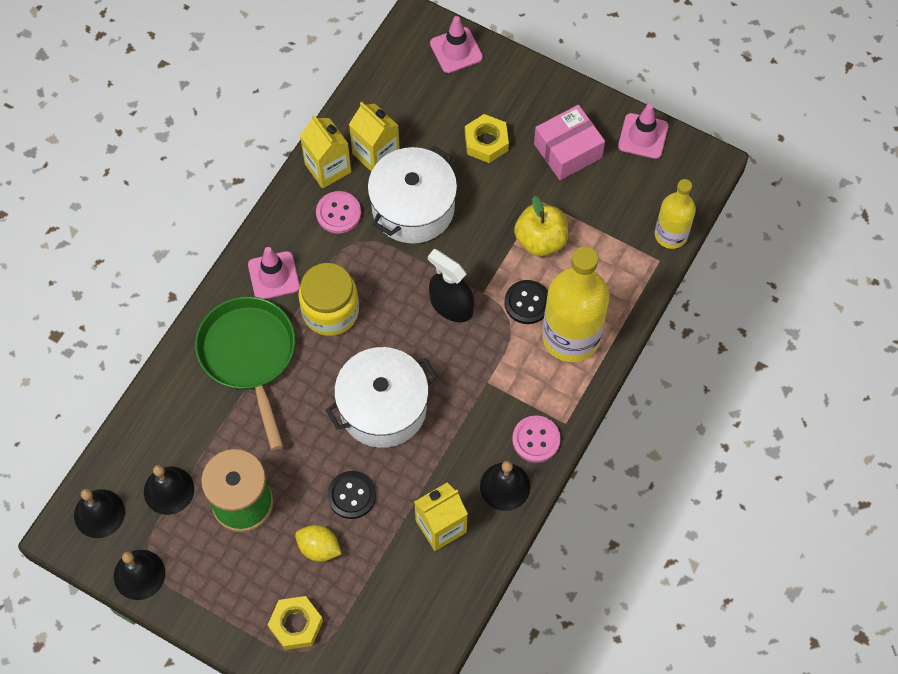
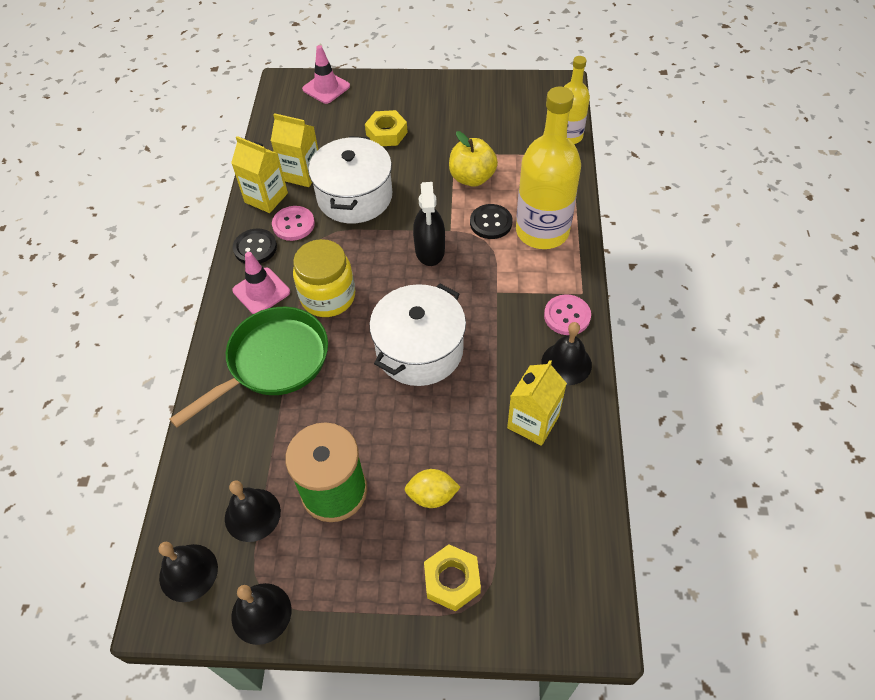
camera: 25 degrees left, 10 degrees down
(249, 356) = (272, 362): green pan -> green pan turned 90 degrees clockwise
(351, 495) = (435, 434): black button -> black button (255, 248)
(451, 305) = (430, 250): black spray bottle -> black spray bottle turned 105 degrees counterclockwise
(567, 151) = (453, 115): pink box -> none
(643, 136) = (503, 87): pink traffic cone -> none

